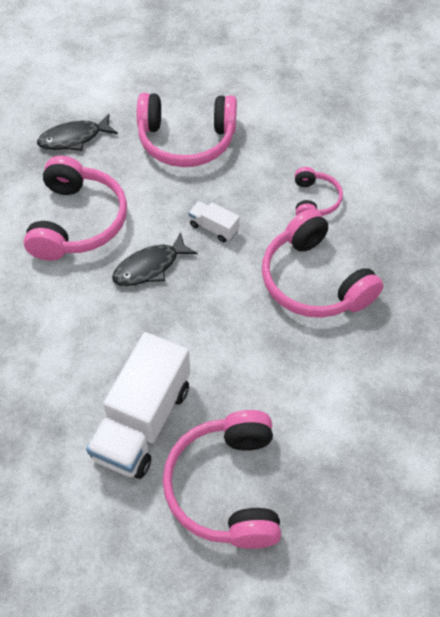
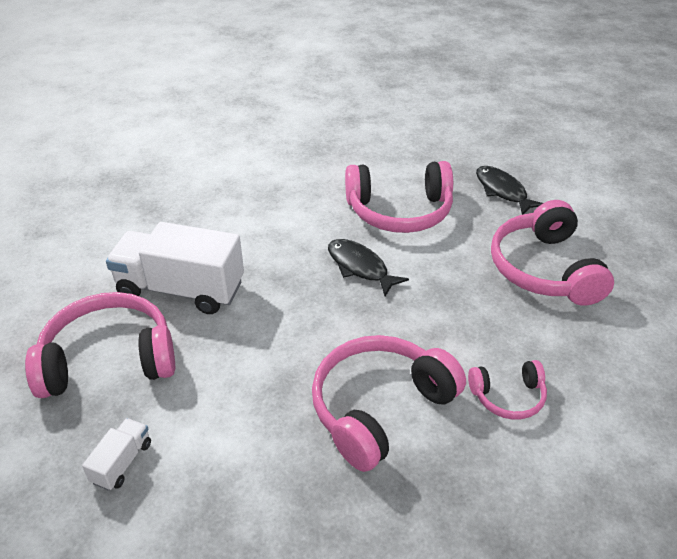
camera: 80 degrees right, 15 degrees down
(214, 228) = (428, 308): white truck -> white truck (122, 462)

